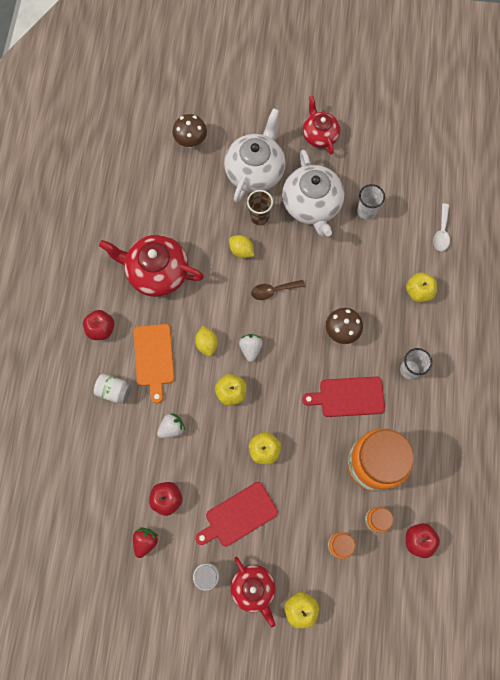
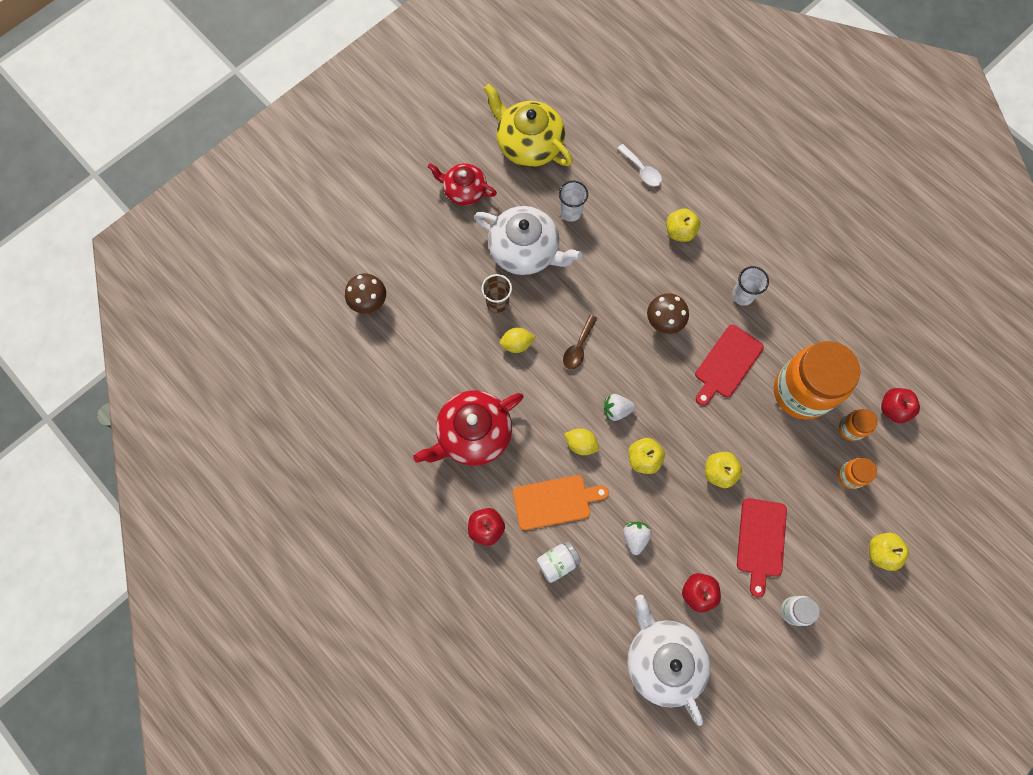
camera: 50 degrees left, 0 degrees up
(145, 541) = (722, 643): red strawberry -> none
(154, 358) = (555, 501): orange cutting board -> orange cutting board turned 45 degrees counterclockwise
(250, 349) = (616, 410): white strawberry -> white strawberry turned 45 degrees counterclockwise
(253, 588) = (835, 579): red teapot -> none
(255, 171) = (449, 271): white teapot -> white teapot (662, 659)
(391, 147) = (528, 144): none -> yellow teapot

